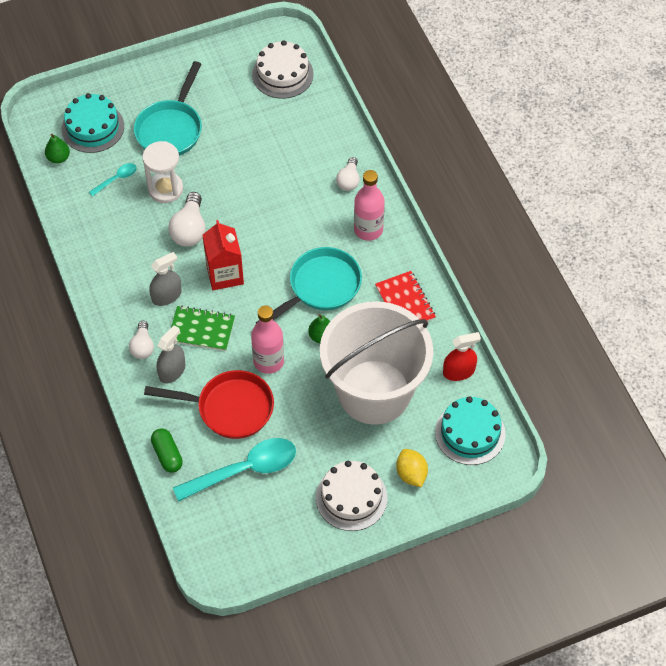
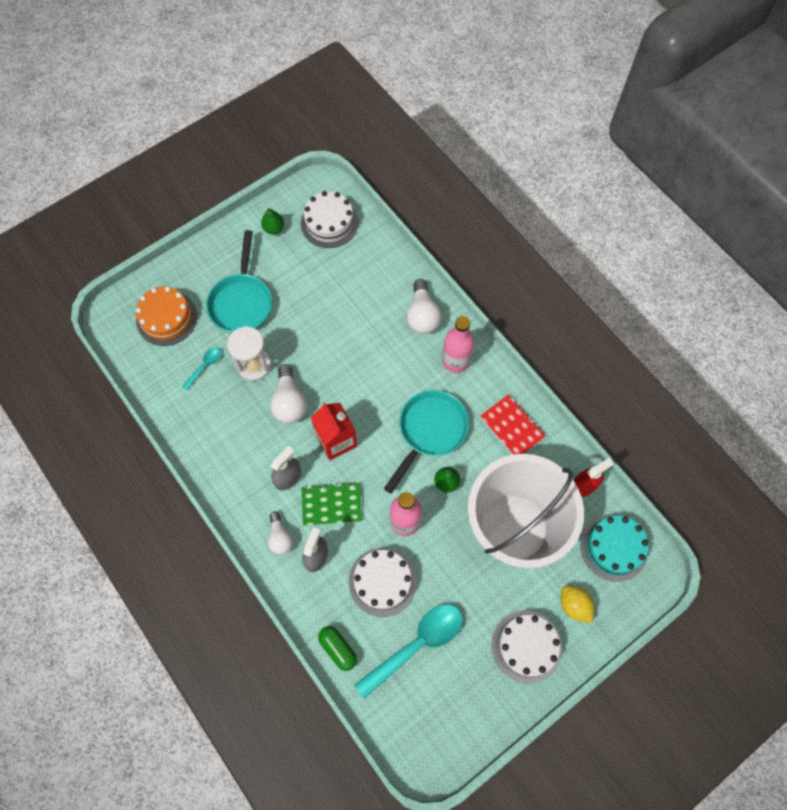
camera: 15 degrees left, 10 degrees up
(58, 158) = (142, 358): green pear -> green pear (274, 228)
(92, 127) = (166, 318): turquoise cake -> orange cake
(229, 408) = (382, 581): red pan -> white cake
(348, 180) = (422, 315): white light bulb -> white light bulb, size x1.54

